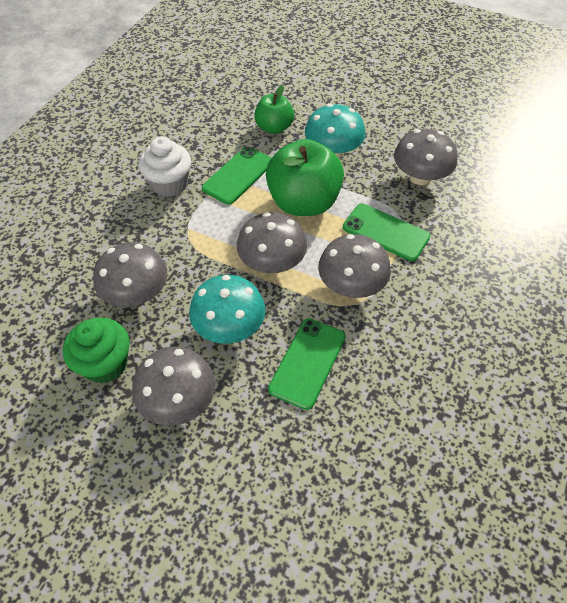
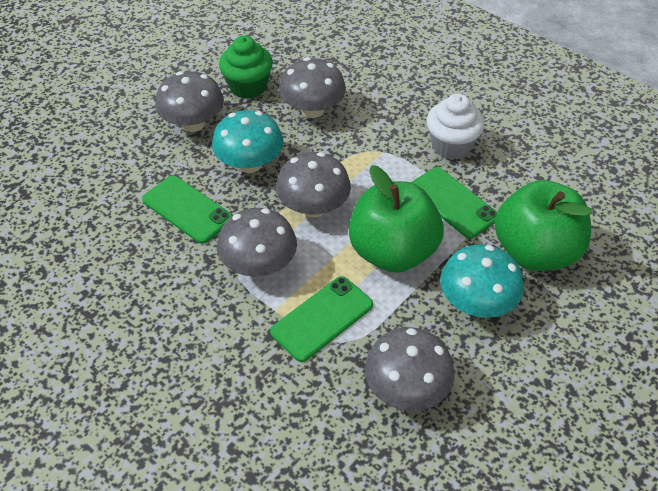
camera: 105 degrees right, 5 degrees down
(274, 128) = (535, 252): green apple -> green apple, size x1.73

